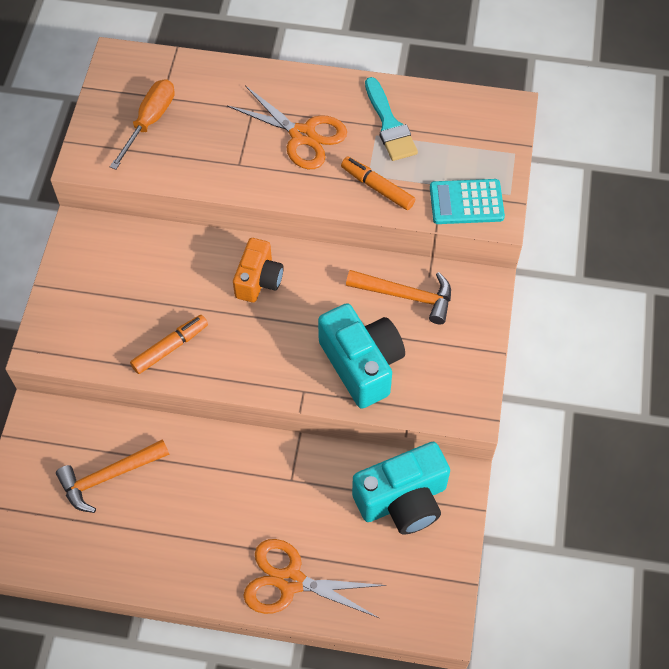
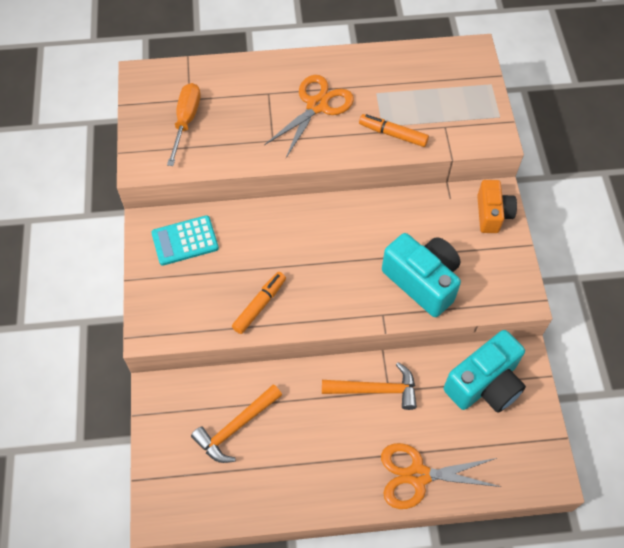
camera: 15 degrees left, 0 degrees up
(258, 280) = (314, 232): orange camera -> orange camera (492, 214)
(302, 135) = (317, 106): orange scissors -> orange scissors turned 75 degrees counterclockwise
(389, 125) = (384, 82): turquoise brush -> none
(406, 296) = (438, 217): orange hammer -> orange hammer (375, 390)
(466, 202) = (468, 130): turquoise calculator -> turquoise calculator (185, 241)

